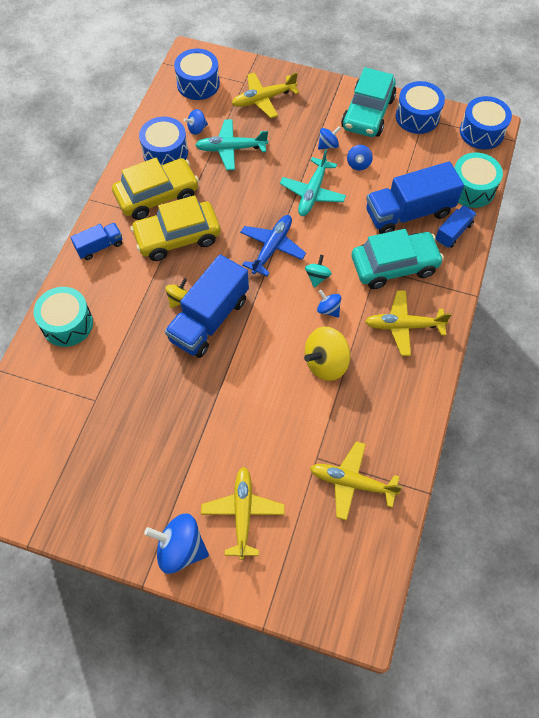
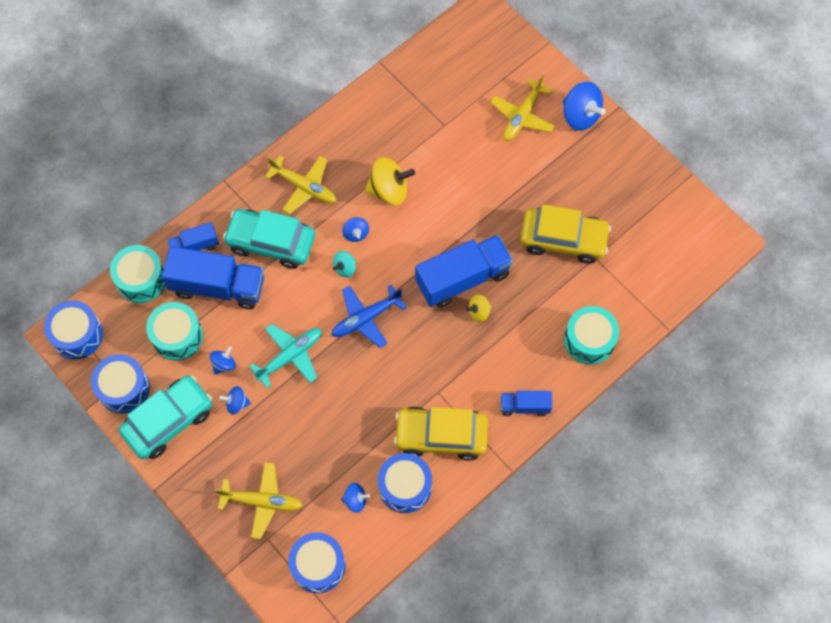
camera: 150 degrees left, 5 degrees up
(177, 237) = (446, 377): yellow car -> yellow car (563, 240)
(231, 149) = (335, 453): turquoise plane -> none
(352, 483) = (430, 95): yellow plane -> none
(409, 165) = (177, 336): none -> turquoise drum

